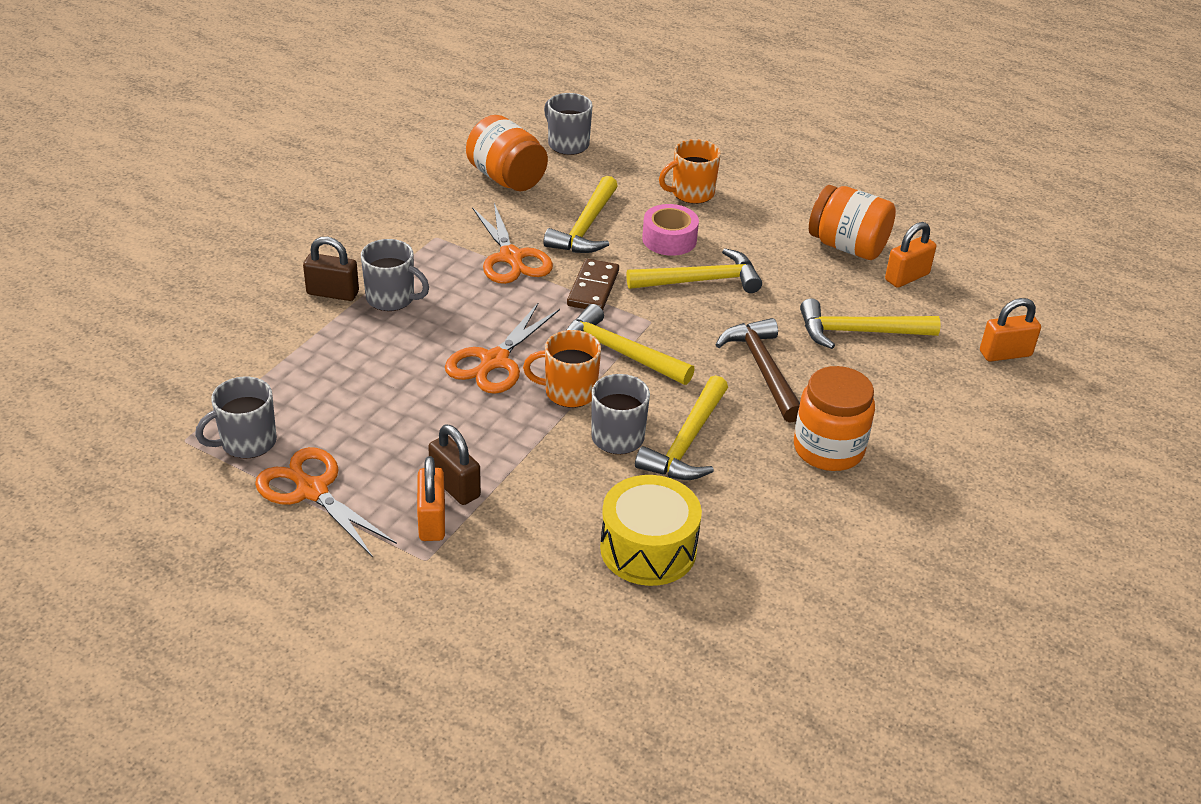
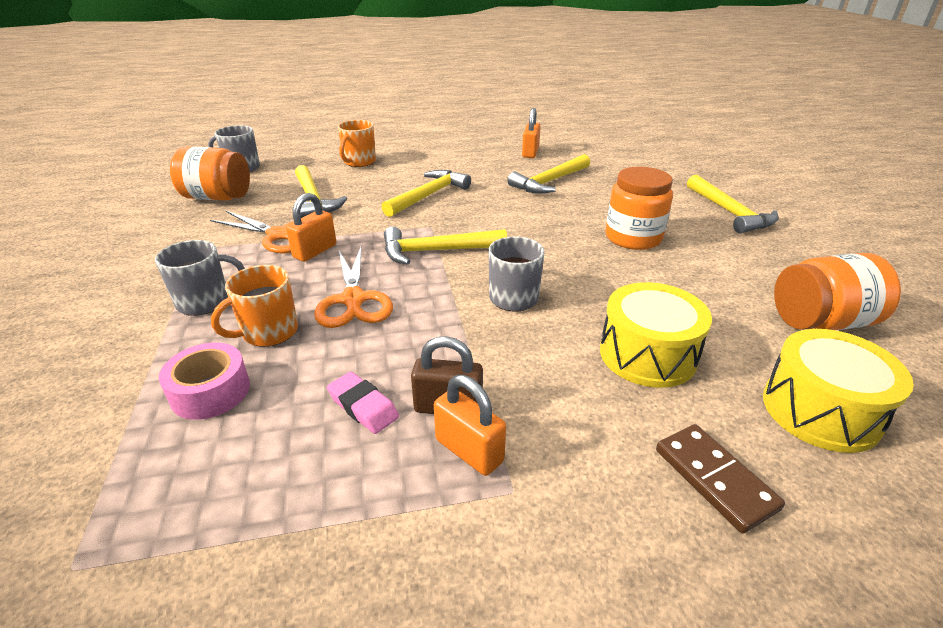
camera: 40 degrees left, 5 degrees down
(247, 442) = (171, 512): grey mug -> none
(312, 491) = (311, 510): orange scissors -> none
(332, 293) = (137, 324): brown padlock -> none
(405, 450) = (363, 406): none -> pink eraser
(569, 392) = (438, 290): orange mug -> orange mug (268, 332)
(593, 288) = (366, 227): brown domino -> brown domino (715, 479)
(669, 239) = (378, 185): pink tape -> pink tape (210, 391)
(687, 442) = (558, 276): yellow hammer -> yellow hammer (729, 212)
(705, 670) = (820, 410): none -> yellow drum
(763, 370) = (534, 219): brown hammer -> none
(847, 246) = (481, 152): orange jar -> orange jar (820, 322)
(1005, 354) = (625, 162): orange padlock -> orange padlock (315, 251)

